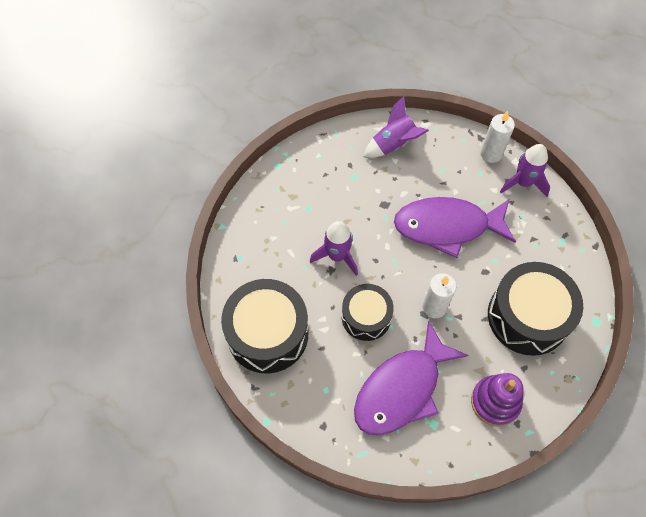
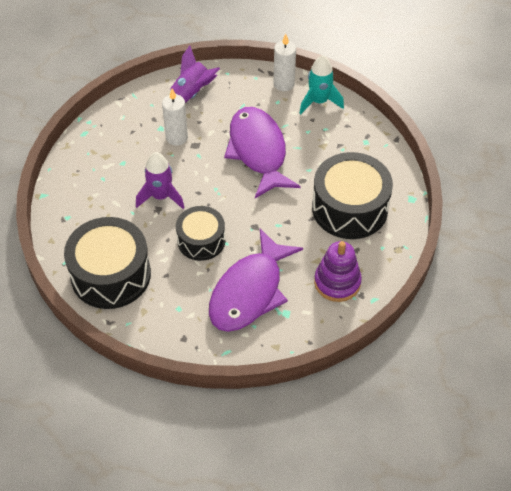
camera: 15 degrees left, 10 degrees down
(434, 307) = (263, 219): white candle -> white candle (176, 137)
(447, 227) = (258, 151): purple fish -> purple fish turned 90 degrees clockwise
(523, 183) = (319, 101): purple rocket -> turquoise rocket

